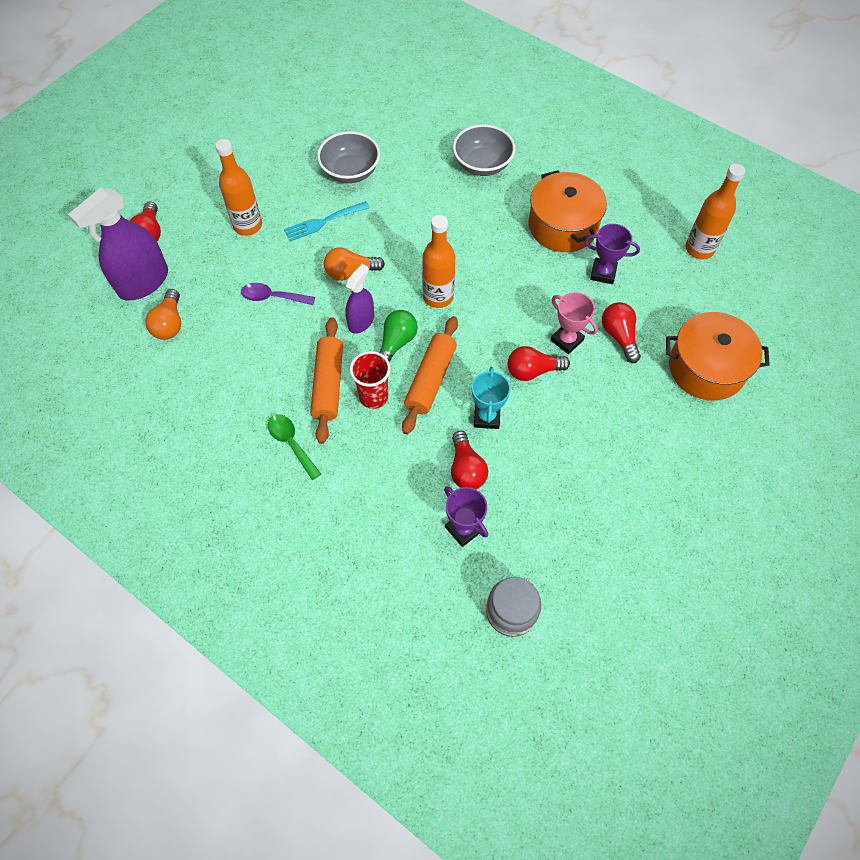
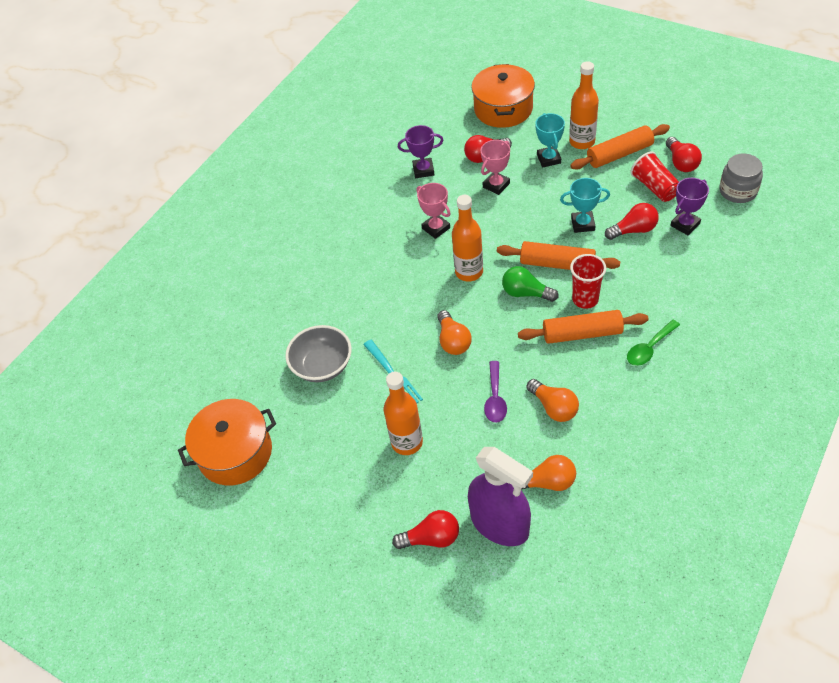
camera: 90 degrees left, 10 degrees down
(247, 343) = (554, 407): none -> orange light bulb
(361, 321) = (508, 322): purple spray bottle -> none
(482, 164) = (306, 262): grey bowl -> none
(508, 275) = (436, 228): none -> pink trophy
(532, 371) = (531, 202): red light bulb -> red light bulb (681, 163)
(535, 511) = (655, 187): none -> red cup
(563, 226) = (375, 199): orange pot -> orange pot (235, 453)
(602, 484) = (619, 154): none -> orange rolling pin
(603, 273) = (423, 170): purple trophy -> purple trophy turned 75 degrees clockwise
(604, 402) = (548, 159): none -> turquoise trophy
(699, 249) = (389, 118): orange bottle -> orange bottle (582, 142)

